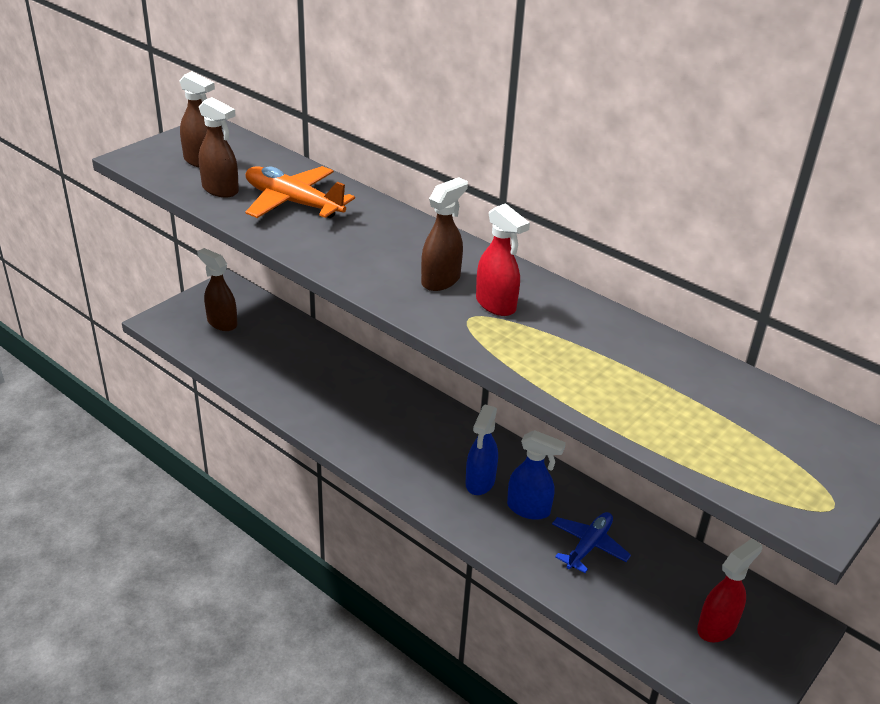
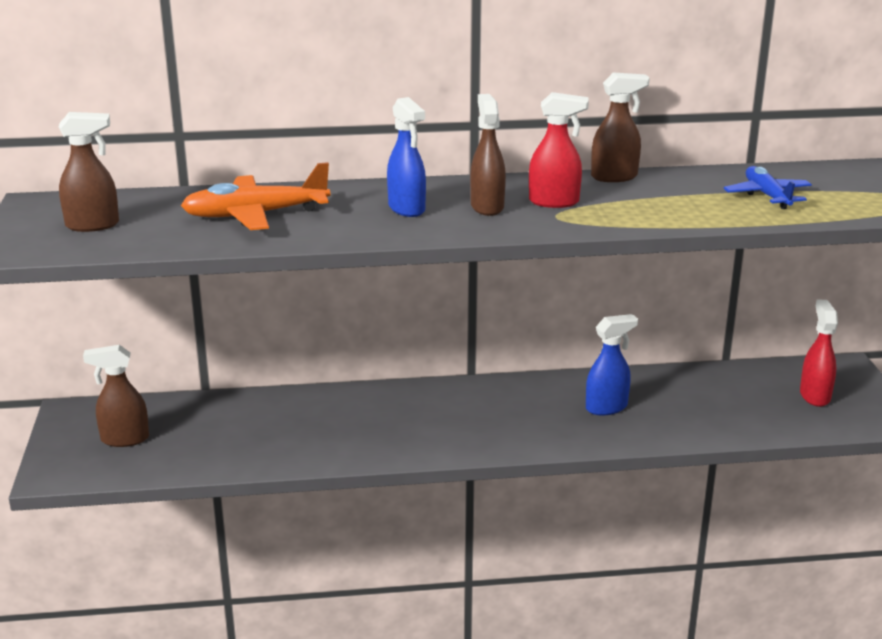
camera: 45 degrees left, 10 degrees down
(221, 190) = (166, 234): brown spray bottle -> brown spray bottle (615, 177)
(480, 482) = (548, 413): blue spray bottle -> blue spray bottle (407, 209)
(589, 546) = (678, 403): blue plane -> blue plane (767, 196)

